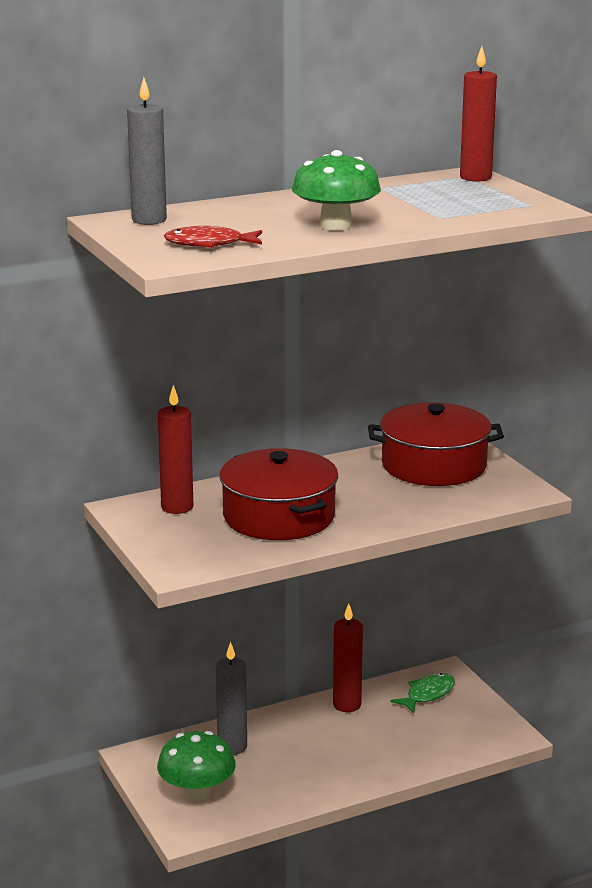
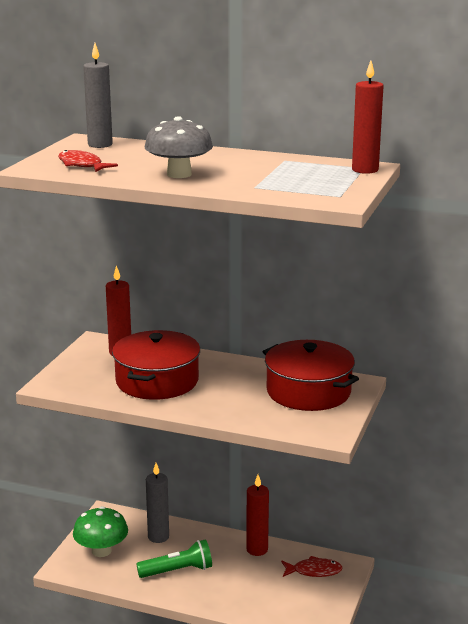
camera: 45 degrees right, 0 degrees up
(307, 765) = (178, 571): none -> green flashlight
(335, 225) = (179, 174): green mushroom -> grey mushroom
(427, 694) = (314, 571): green fish -> red fish

